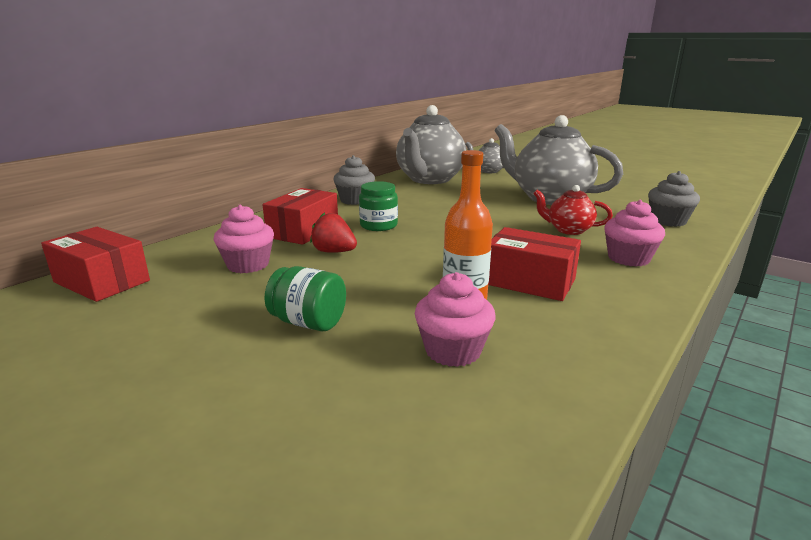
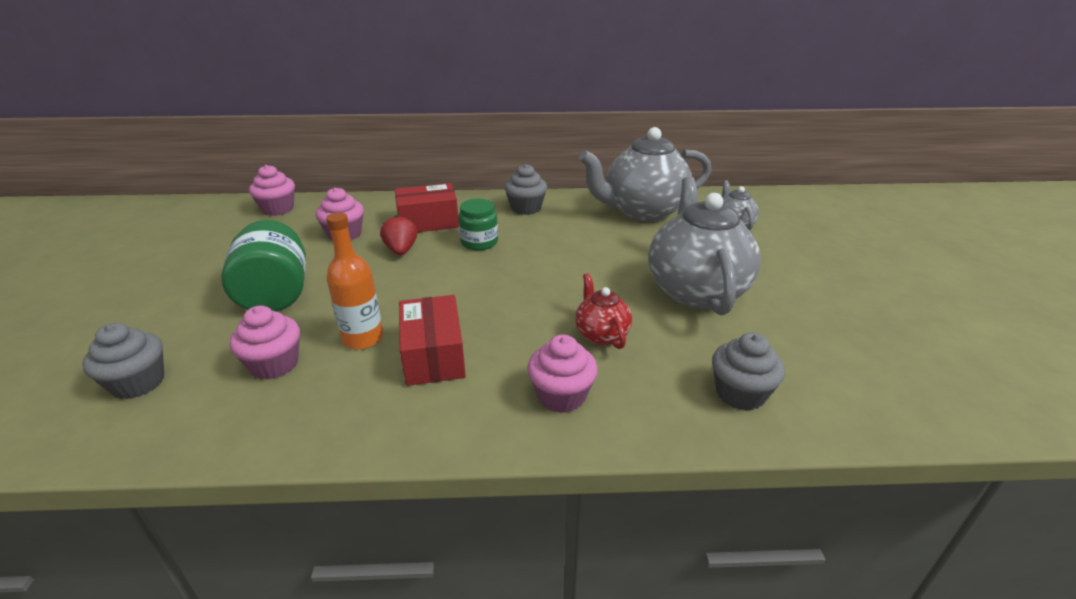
camera: 50 degrees right, 10 degrees up
(102, 281) = (278, 209): red box -> pink cupcake
(308, 322) = (275, 294): green jar -> green jar, size x1.60
(376, 450) = (138, 383): none -> grey cupcake

